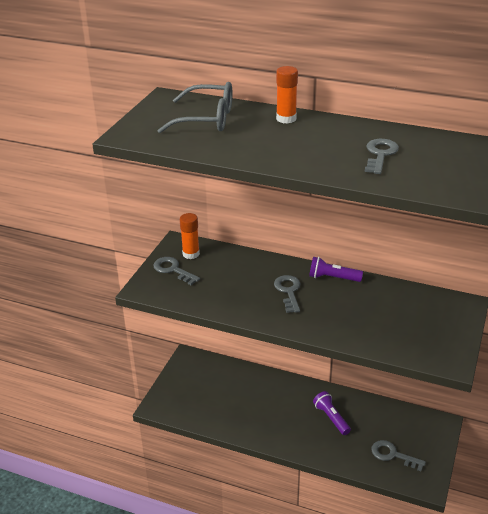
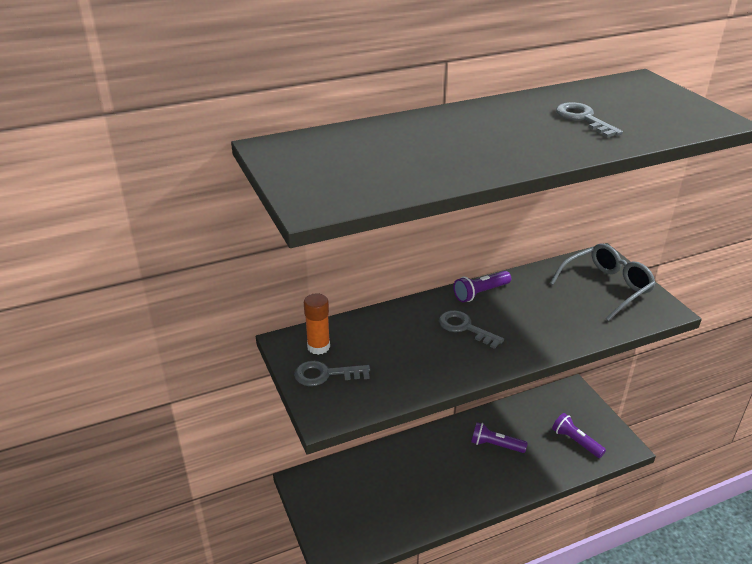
camera: 45 degrees left, 0 degrees up
(207, 119) = (365, 151): grey glasses -> grey glasses (606, 287)
(286, 119) = (440, 120): orange glue stick -> none
(393, 455) = (576, 441): grey key -> purple flashlight

